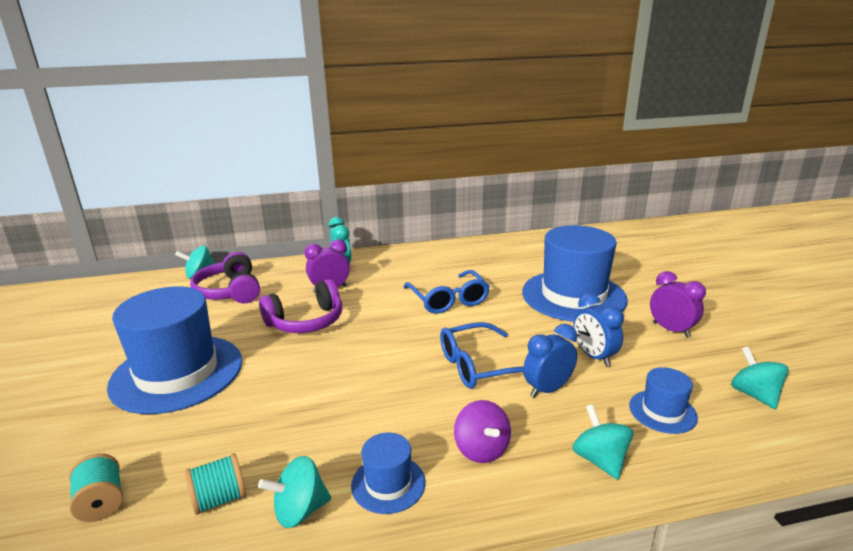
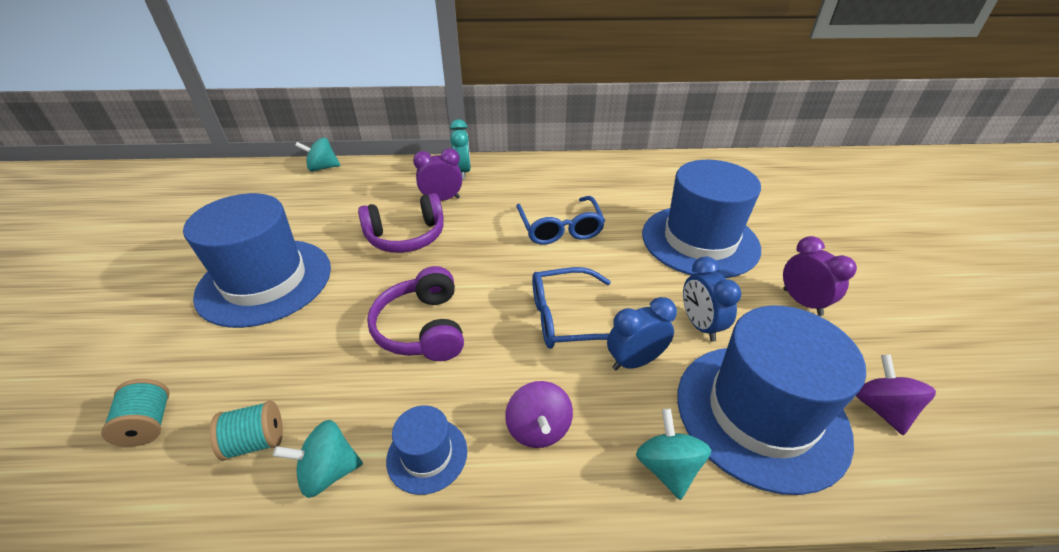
camera: 10 degrees right, 15 degrees up
(230, 291) = (344, 190): purple headphones -> purple headphones (422, 328)
(662, 411) = (760, 413): blue hat -> blue hat, size x2.20
(754, 395) = (881, 409): turquoise spinning top -> purple spinning top

